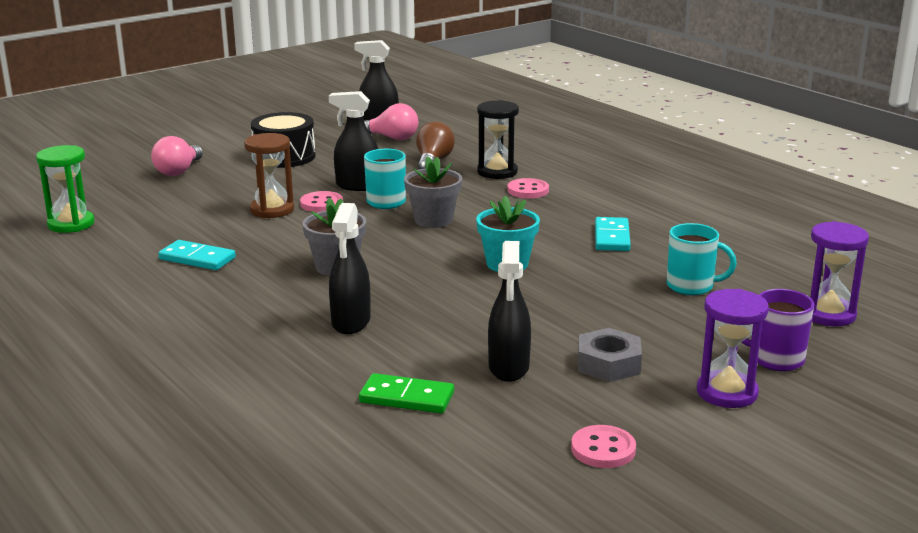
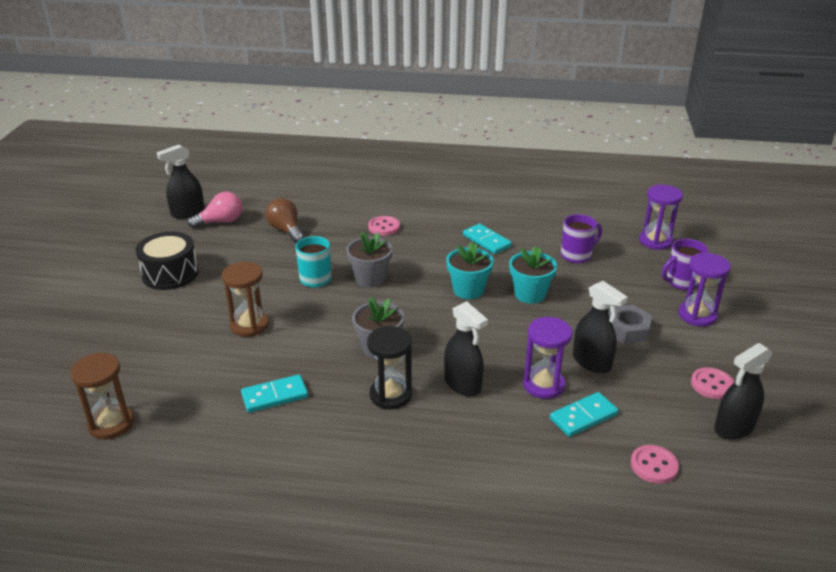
camera: 45 degrees left, 10 degrees up
(71, 224) = (111, 424): green hourglass -> brown hourglass
(179, 171) = (107, 327): pink light bulb -> none
(321, 204) = (275, 302): pink button -> pink button (654, 466)
(357, 186) = (272, 274): black spray bottle -> black spray bottle (733, 428)
(407, 397) = (583, 416): green domino -> turquoise domino
(422, 358) = (543, 385): none -> purple hourglass
(497, 172) = (341, 221): black hourglass -> black hourglass (390, 395)
(564, 293) = (530, 294): none -> turquoise flower pot
(691, 286) = (577, 255): turquoise mug -> purple mug

